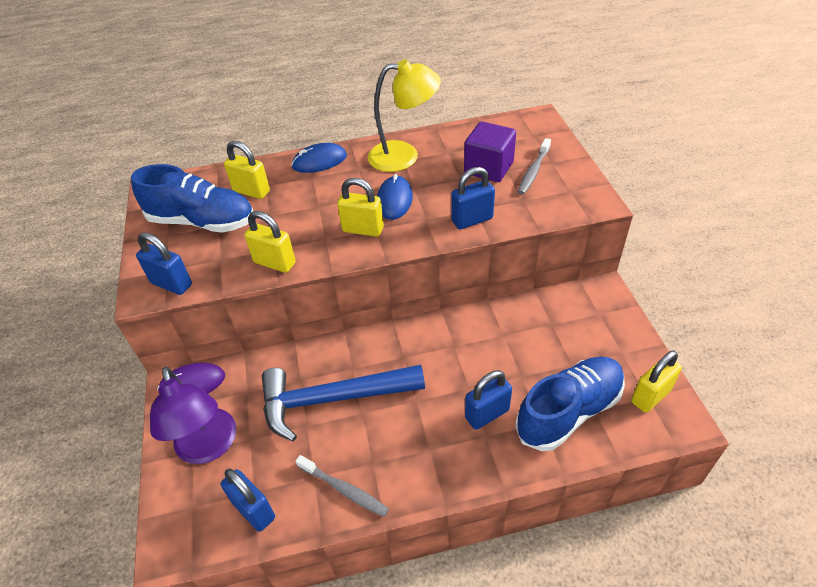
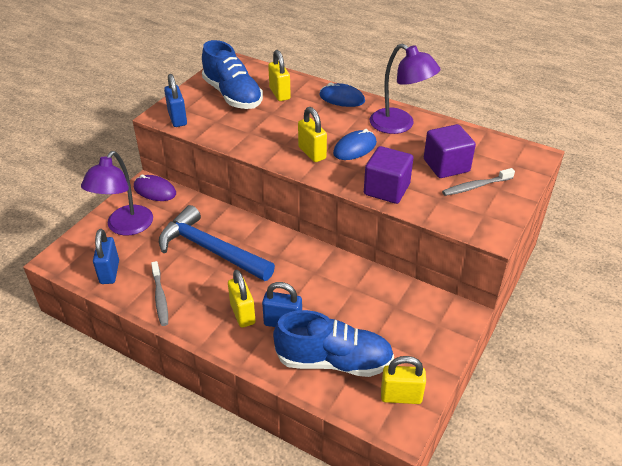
camera: 40 degrees right, 5 degrees down
(275, 263) = (240, 140): yellow padlock -> yellow padlock (242, 314)
(404, 156) = (399, 125): yellow lamp -> purple lamp
(472, 220) = (386, 189): blue padlock -> purple cube

